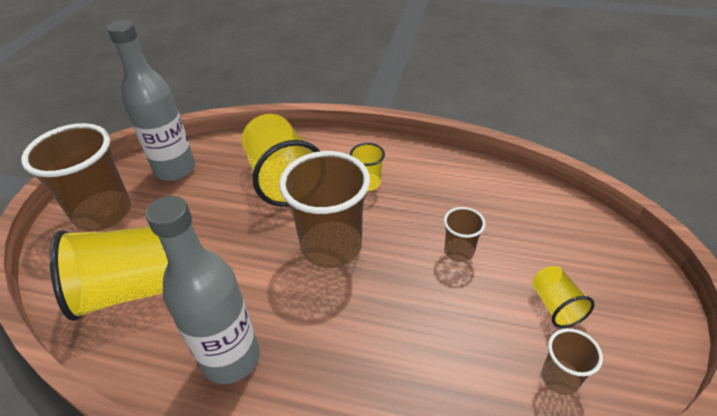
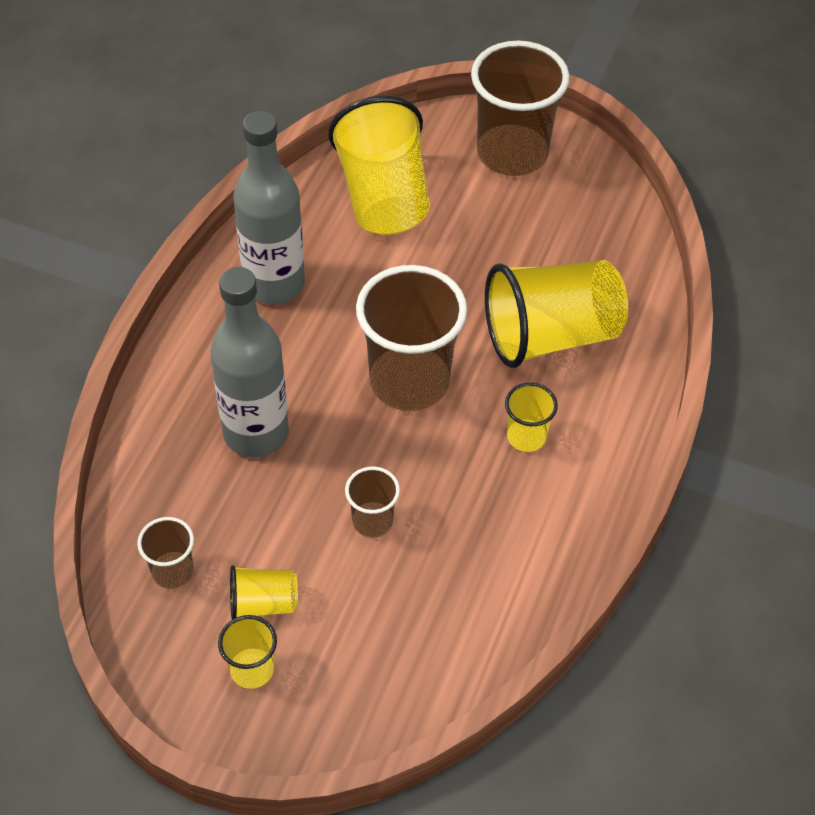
camera: 95 degrees right, 10 degrees up
(175, 169) = (590, 215): grey bottle -> grey bottle (256, 433)
(611, 303) = (252, 669): none -> yellow cup

